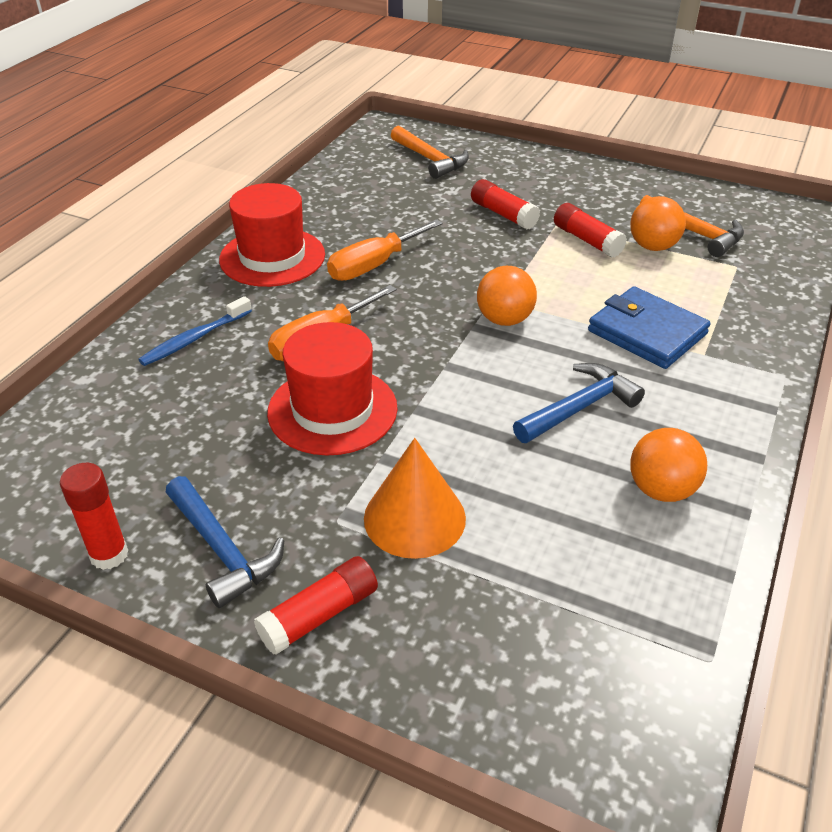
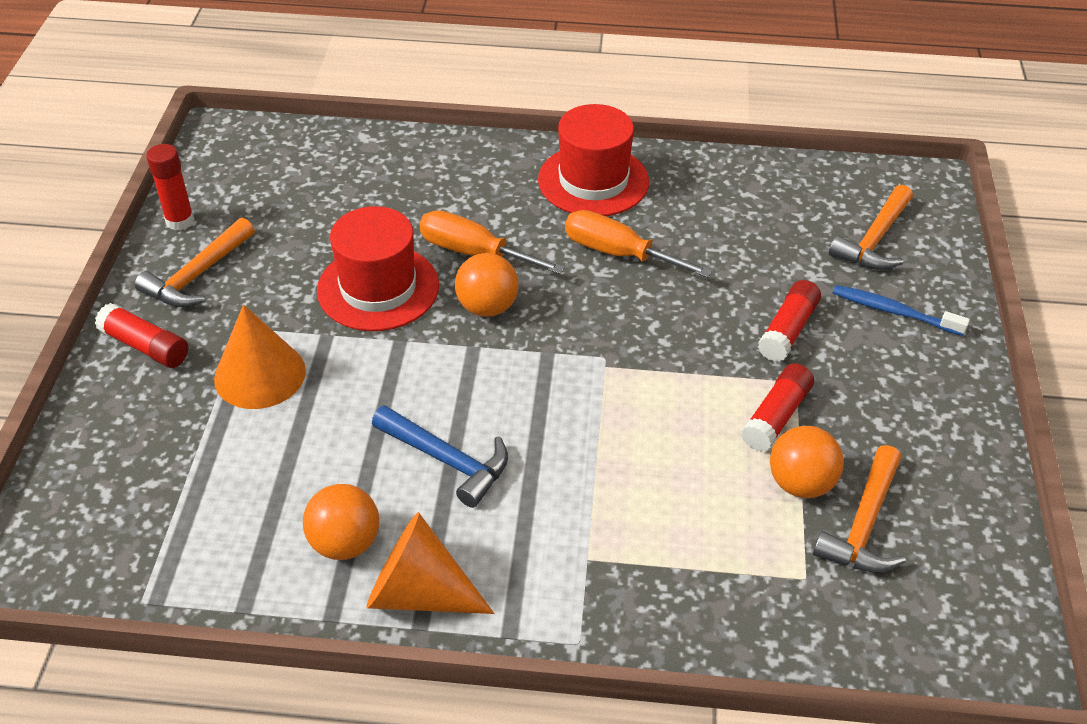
camera: 70 degrees right, 5 degrees up
(194, 338) = (442, 176): blue toothbrush -> blue toothbrush (894, 311)
(223, 550) = (197, 276): blue hammer -> orange hammer
(504, 320) = (571, 374): orange ball -> orange ball (487, 307)
(647, 332) = (606, 500): blue wallet -> none
(725, 452) = (418, 592): none -> orange cone

